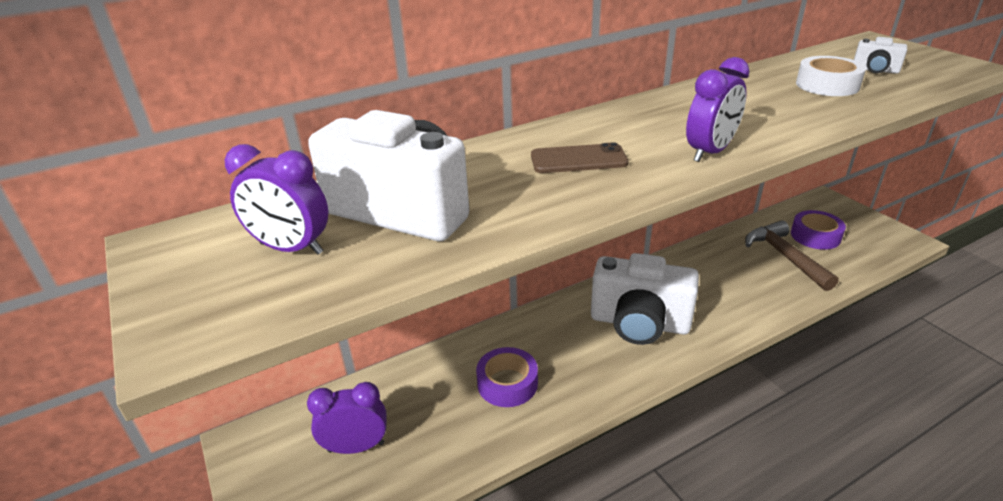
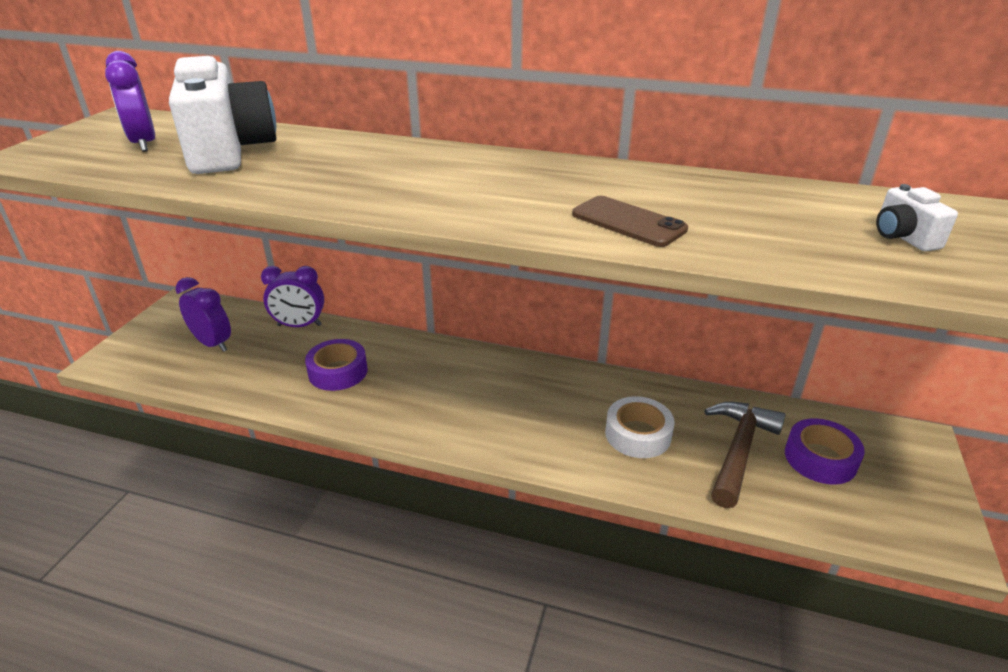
camera: 45 degrees right, 0 degrees up
(578, 159) = (389, 173): brown phone -> brown phone (628, 222)
(639, 323) = (492, 402): white camera -> none
(710, 152) = (486, 213): purple clock -> purple clock (299, 325)
(827, 85) = (785, 223): white tape -> white tape (638, 434)

